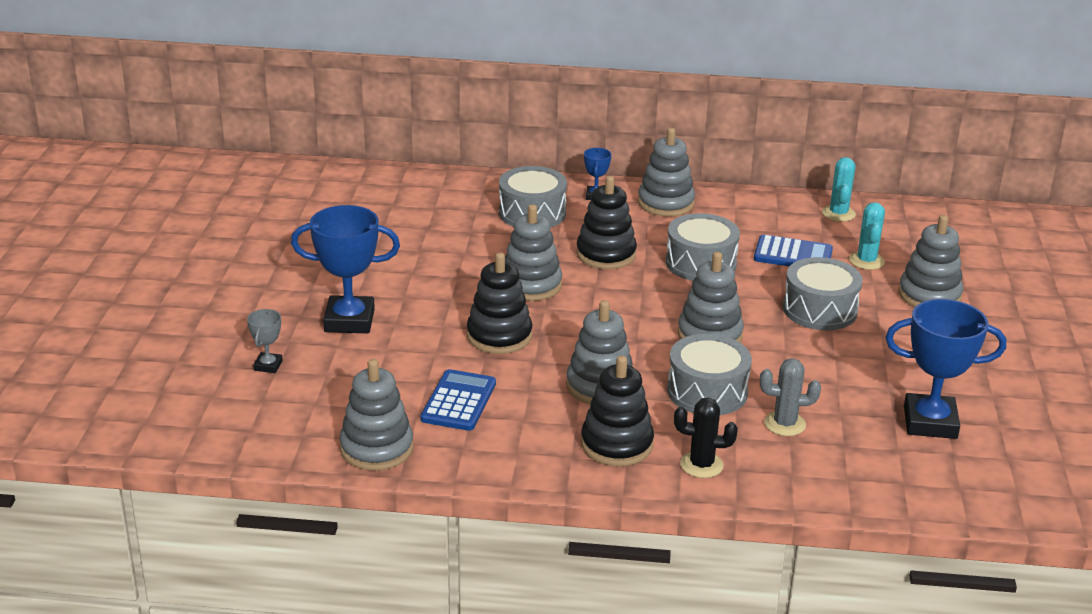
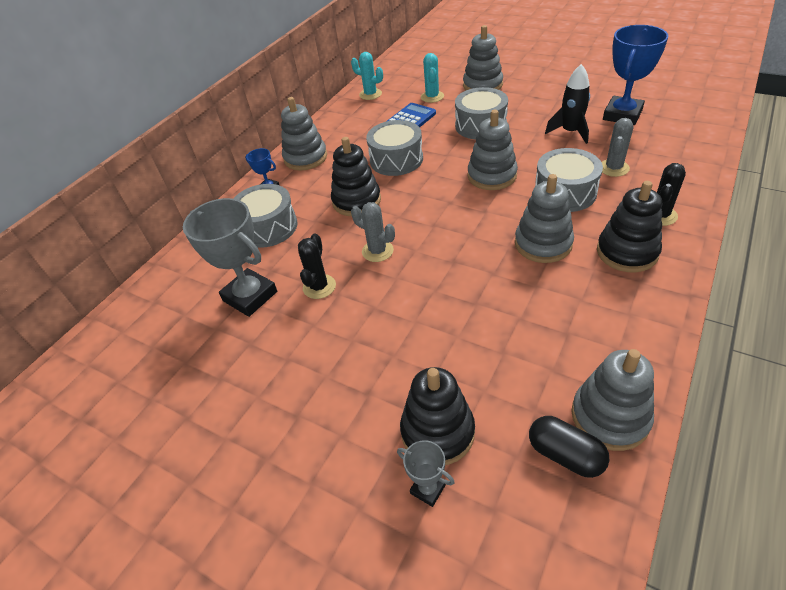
camera: 60 degrees left, 15 degrees up
(326, 428) = (565, 455): none -> black capsule
(349, 321) = (372, 392): blue trophy -> none
(431, 231) = (250, 296): none -> grey trophy
(458, 401) = (542, 336): blue calculator -> none
(462, 264) = (319, 287): none -> black cactus
(499, 336) = (447, 287): black stacking toy -> black stacking toy (437, 432)
(531, 285) = (377, 251): grey stacking toy -> grey cactus
(851, 382) = (570, 132): none -> black rocket
(866, 261) = (432, 97): turquoise cactus -> turquoise cactus turned 60 degrees clockwise

